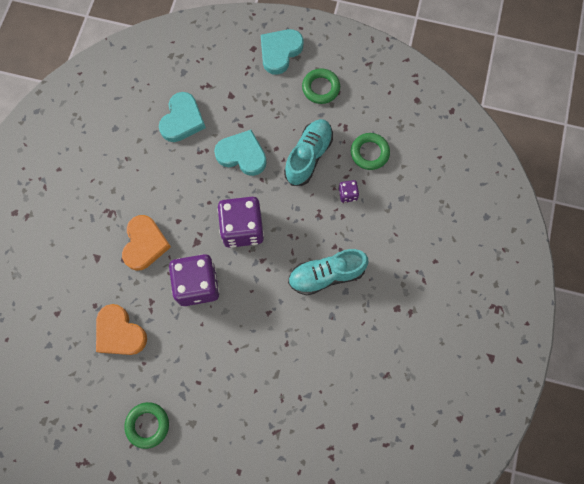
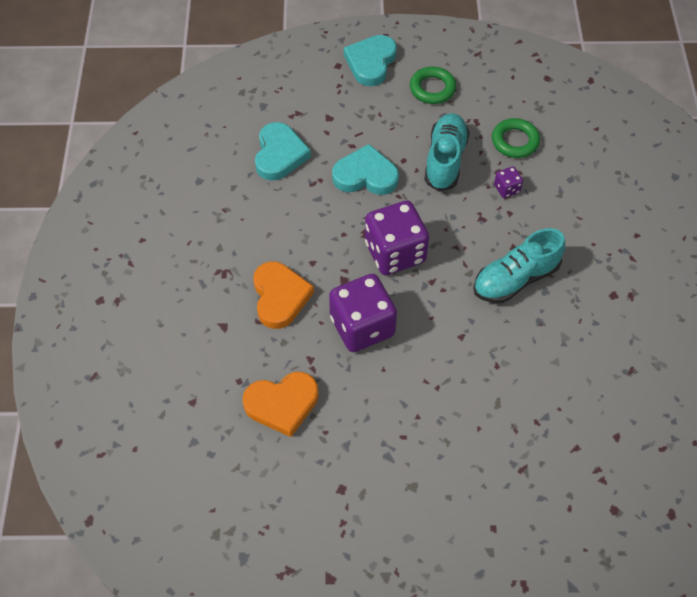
camera: 15 degrees left, 15 degrees down
(119, 333) = (282, 404): orange heart -> orange heart turned 45 degrees counterclockwise
(147, 425) = (356, 503): green ring -> none

